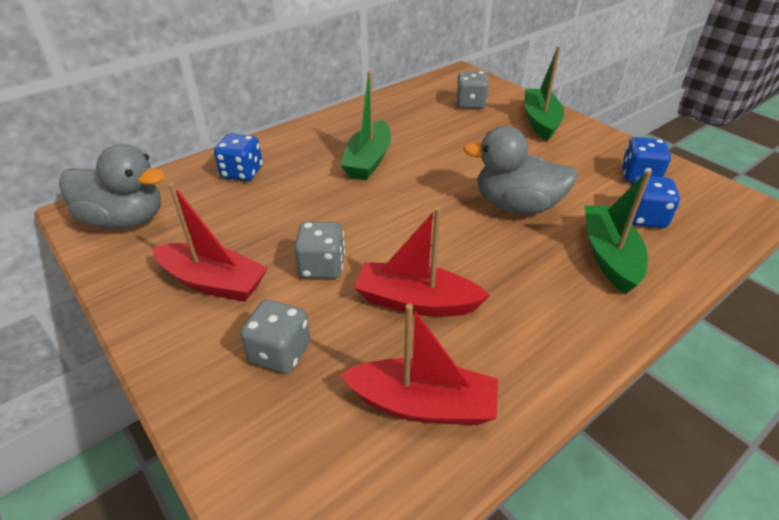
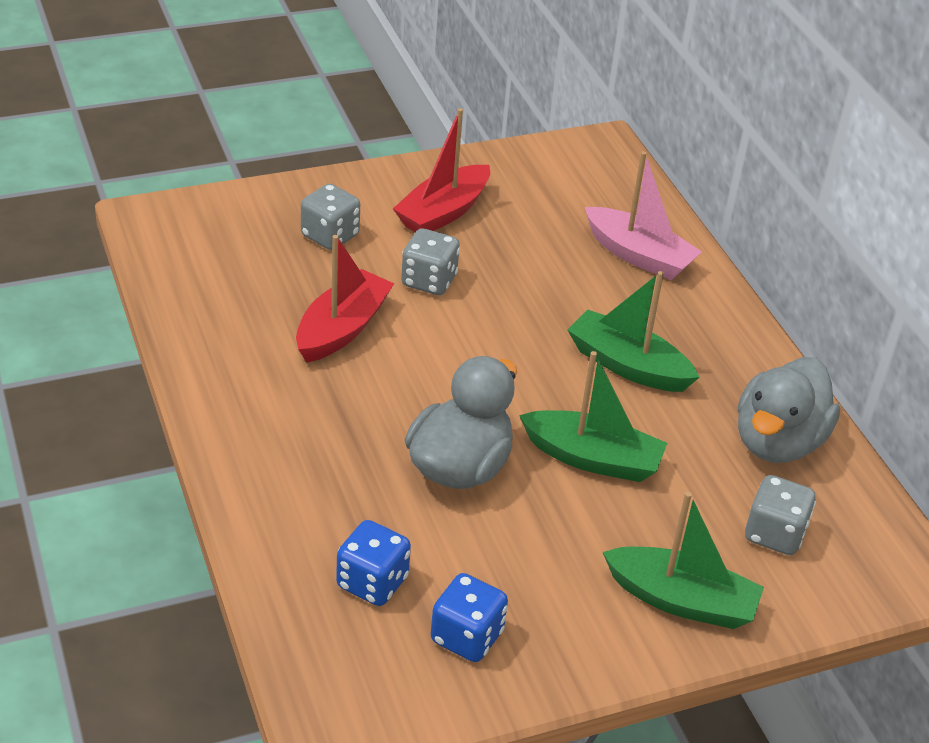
camera: 105 degrees right, 0 degrees up
(125, 220) = (574, 169): grey duck -> grey duck (777, 442)
(242, 173) = (639, 255): blue dice -> pink boat
(422, 404) = (226, 297): red boat -> none
(609, 256) = (323, 505): green boat -> green boat (593, 458)

